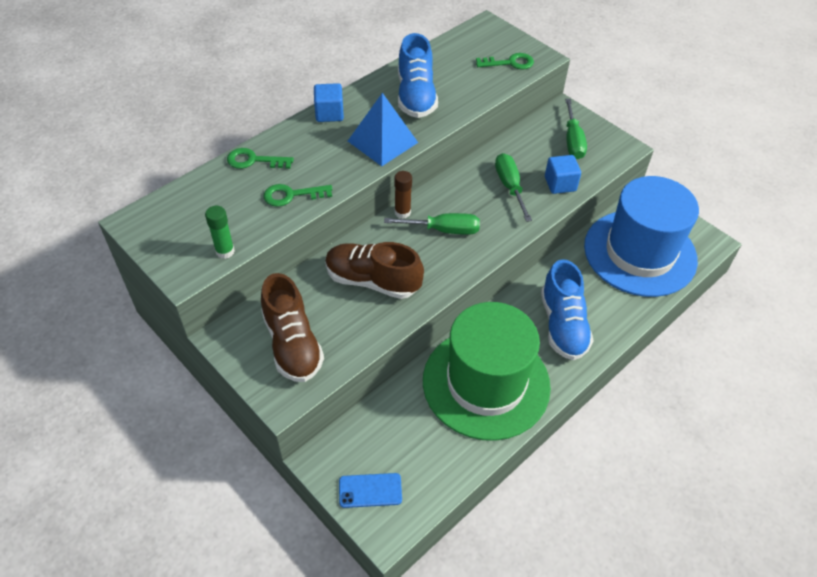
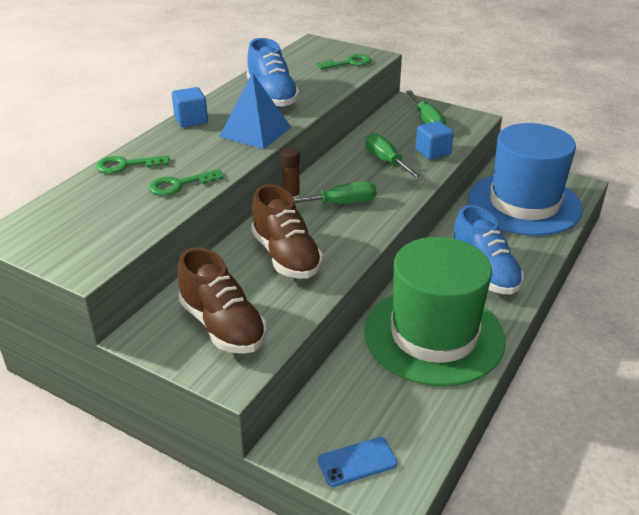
camera: 15 degrees left, 15 degrees down
(225, 251) = (124, 240): green glue stick -> none
(372, 281) = (286, 256): brown shoe -> brown shoe turned 120 degrees counterclockwise

